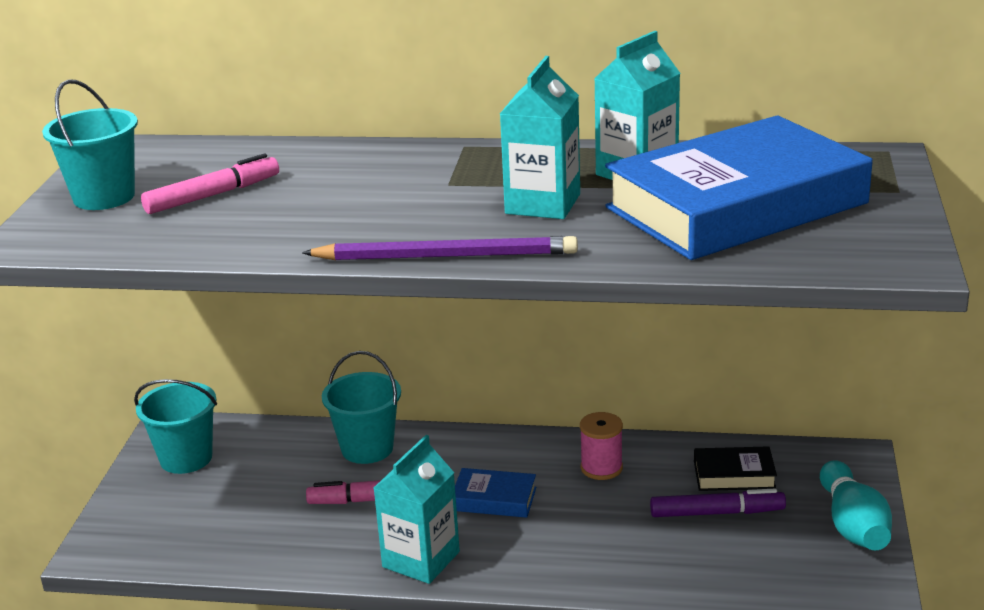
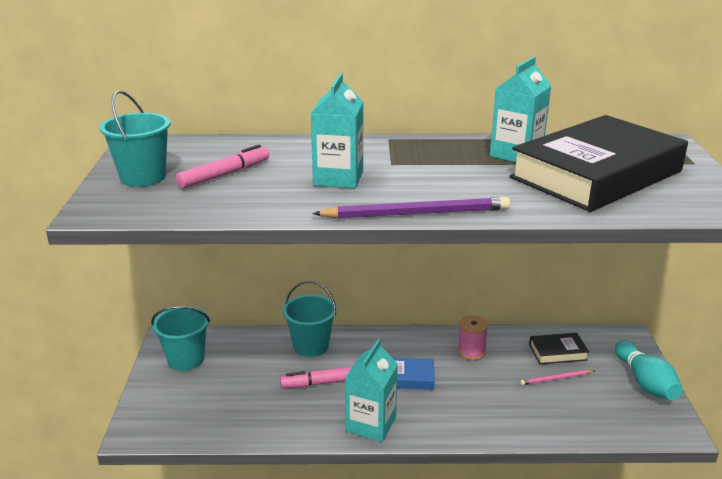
camera: 10 degrees left, 0 degrees up
(542, 204) = (464, 176): turquoise carton -> turquoise carton (338, 178)
(716, 513) = (556, 379): purple marker -> pink pencil
(736, 205) = (596, 174): blue book -> black book

